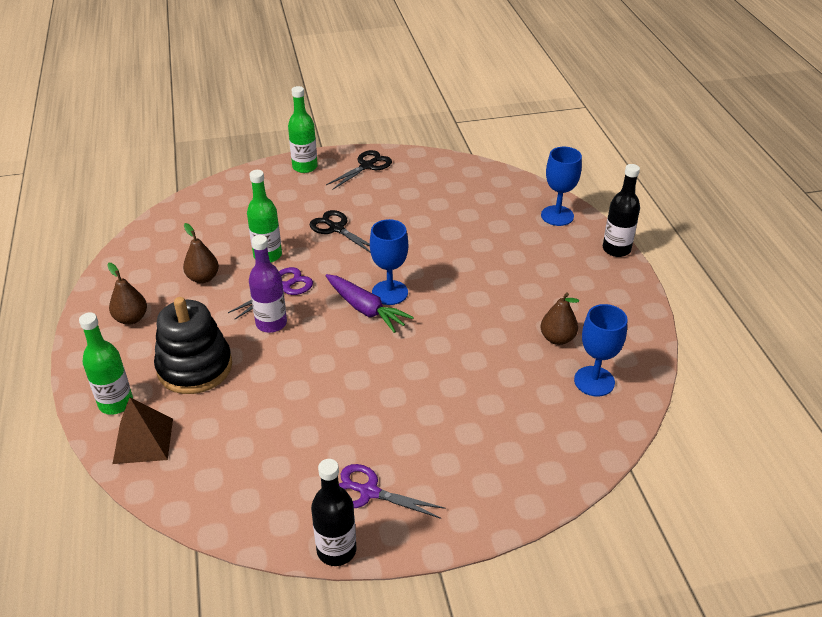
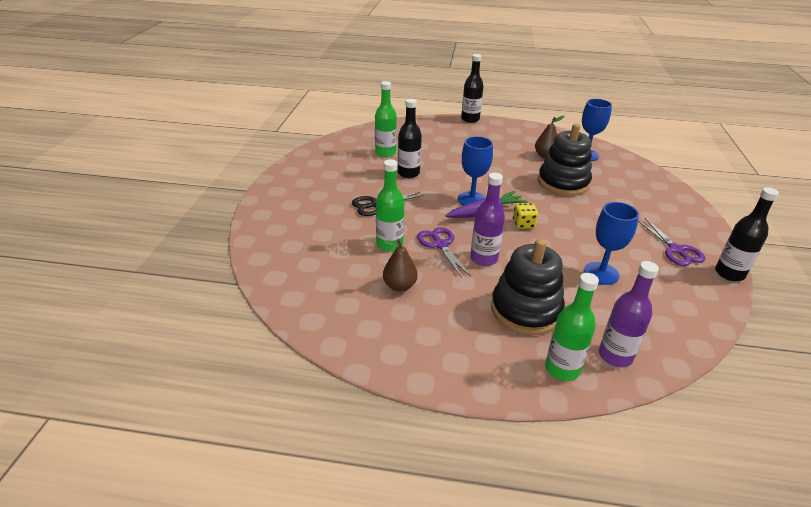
camera: 70 degrees left, 5 degrees down
(131, 318) = (438, 343): brown pear -> none
(143, 440) = (615, 356): brown pyramid -> purple bottle
(305, 167) = (272, 202): green bottle -> green bottle (385, 153)
(357, 343) = (523, 224): none -> yellow dice
(367, 166) = (300, 175): black scissors -> none
(369, 492) = (676, 250): purple scissors -> purple scissors turned 60 degrees counterclockwise
(419, 233) = (408, 173): none -> black bottle
(486, 365) = (563, 183): none -> black stacking toy
(557, 216) = (424, 126): blue goblet -> blue goblet (601, 273)

